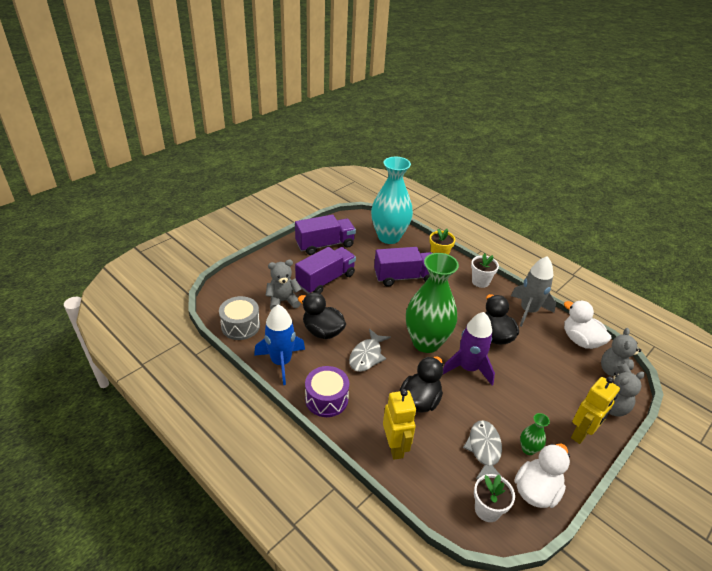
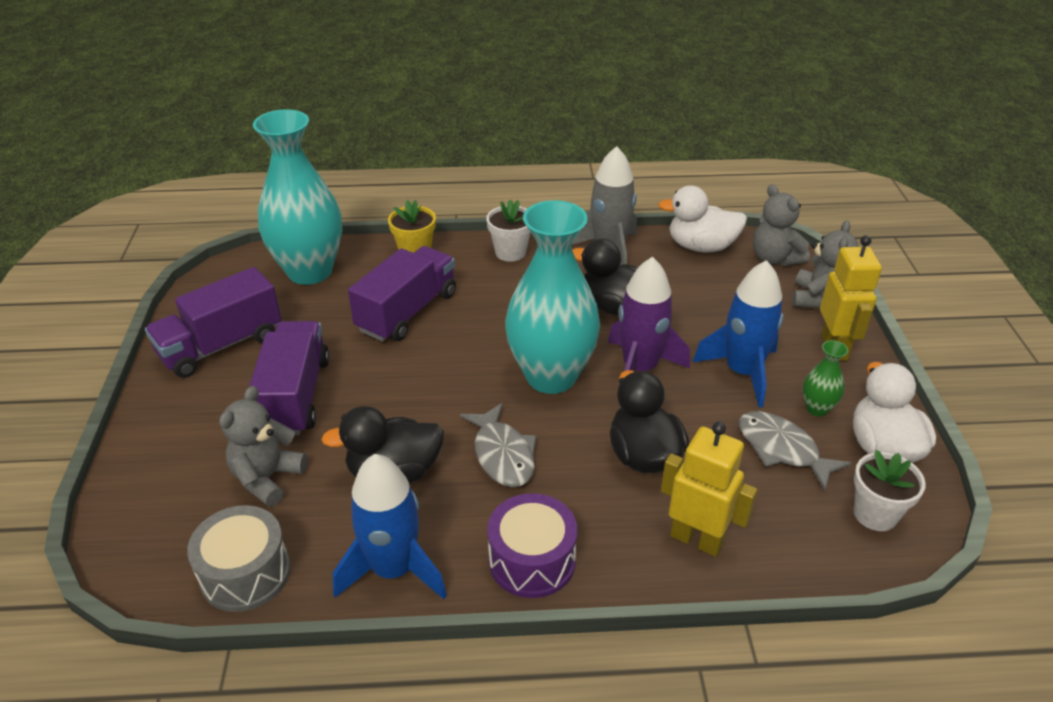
camera: 45 degrees left, 0 degrees up
(325, 245) = (221, 345): purple truck -> purple truck turned 150 degrees counterclockwise
(426, 342) = (551, 376): green vase -> turquoise vase
(515, 406) = (742, 372): none -> blue rocket

